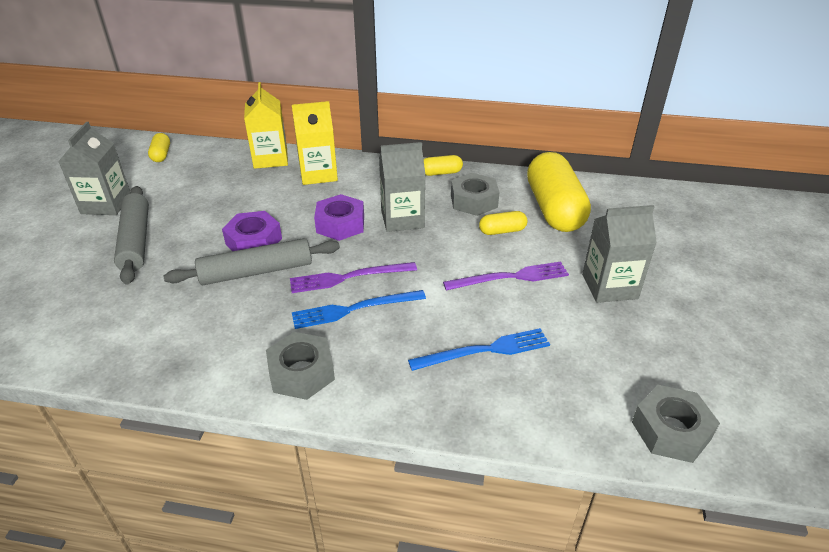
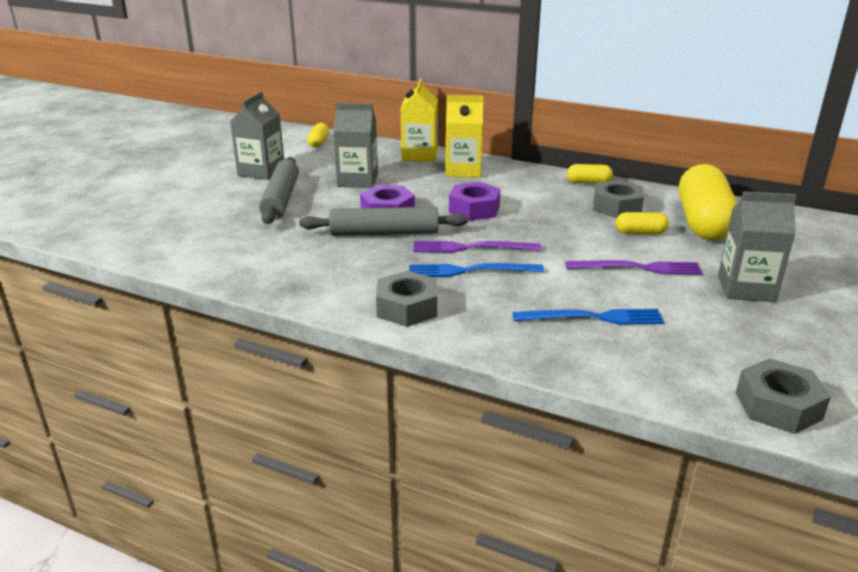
camera: 15 degrees right, 10 degrees down
(402, 219) = (537, 212): grey carton -> grey carton (357, 180)

